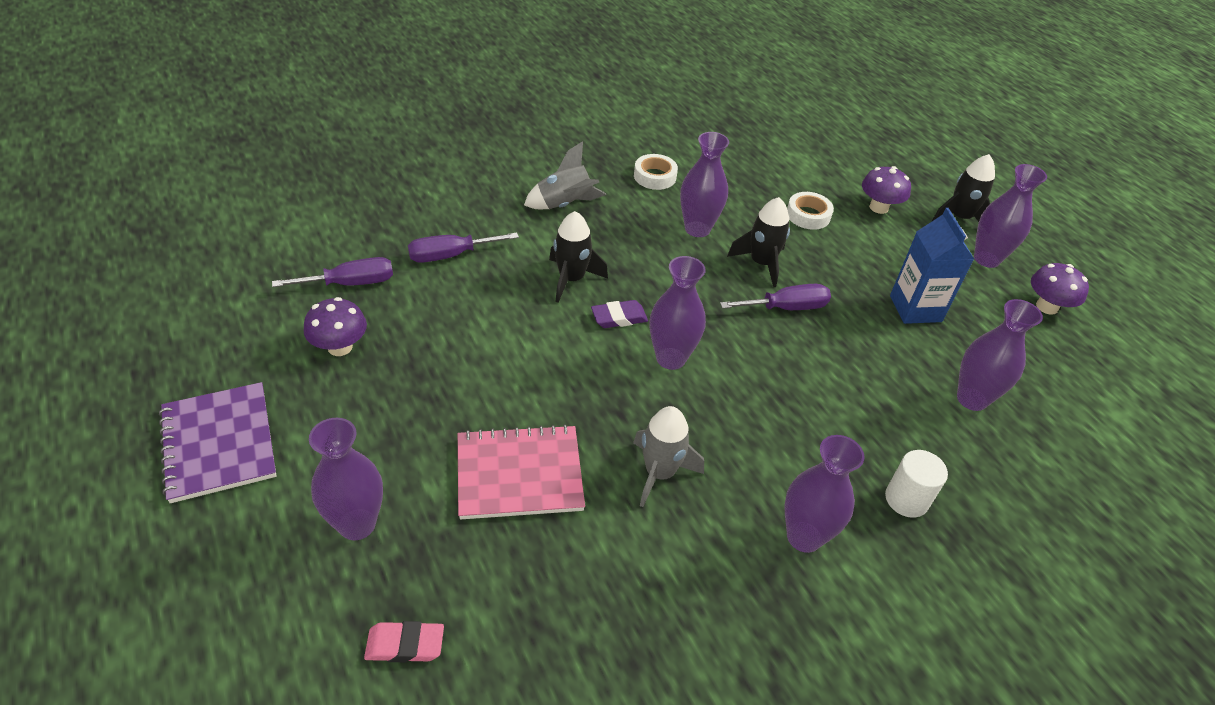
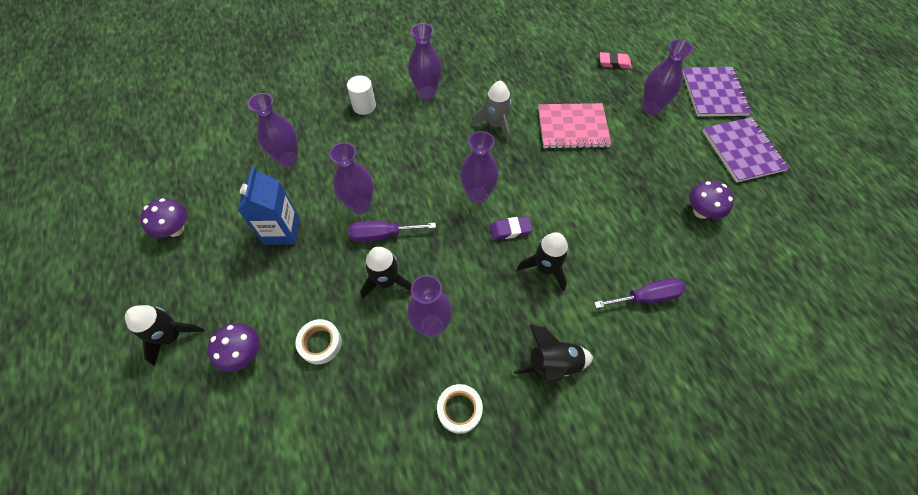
camera: 170 degrees left, 15 degrees up
(206, 569) = (714, 93): none -> purple notebook
(350, 283) = (716, 268): purple screwdriver -> none
(565, 204) = (553, 363): grey rocket -> black rocket
(986, 259) = (186, 281): purple vase -> purple vase (360, 205)

